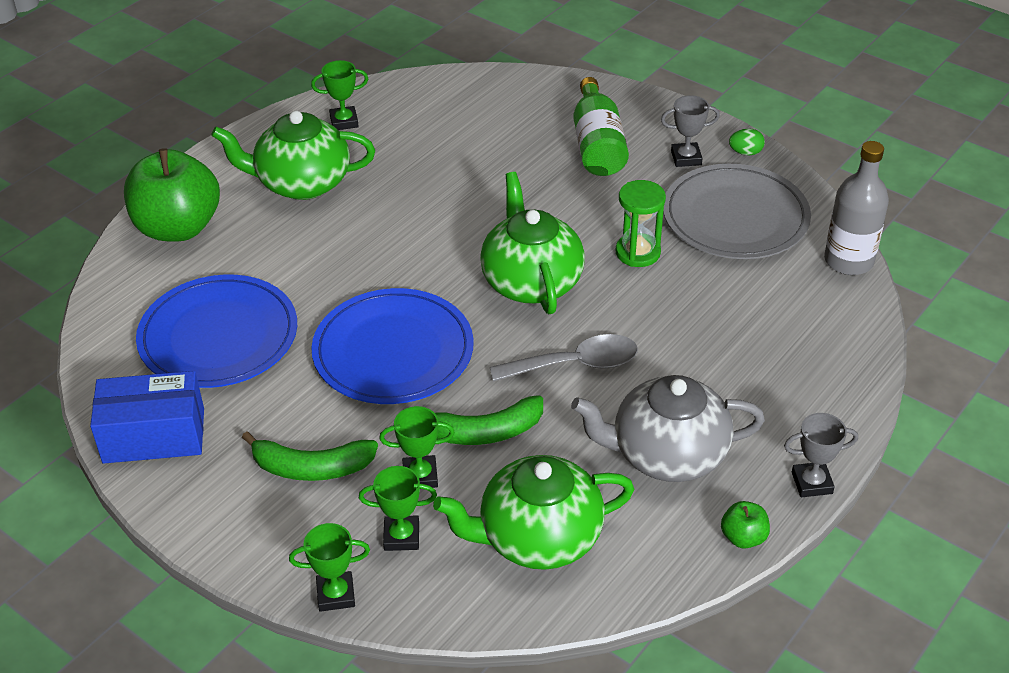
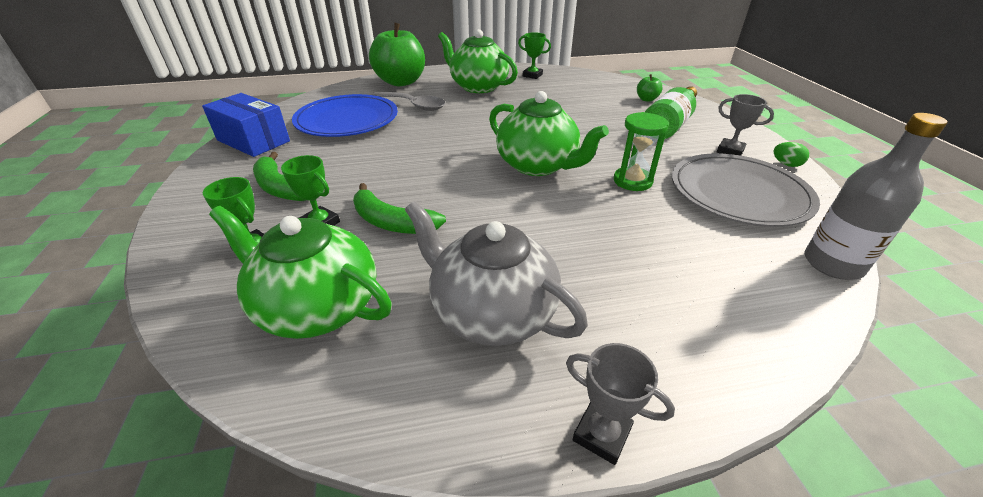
camera: 40 degrees right, 5 degrees down
(336, 594) = (169, 257): green trophy -> none
(393, 351) = (410, 160): blue plate -> none
(531, 282) = (538, 165): green teapot -> green teapot turned 105 degrees clockwise
(575, 364) = (504, 217): grey spoon -> grey spoon (413, 105)
(743, 537) = (465, 436): green apple -> green apple (646, 99)

